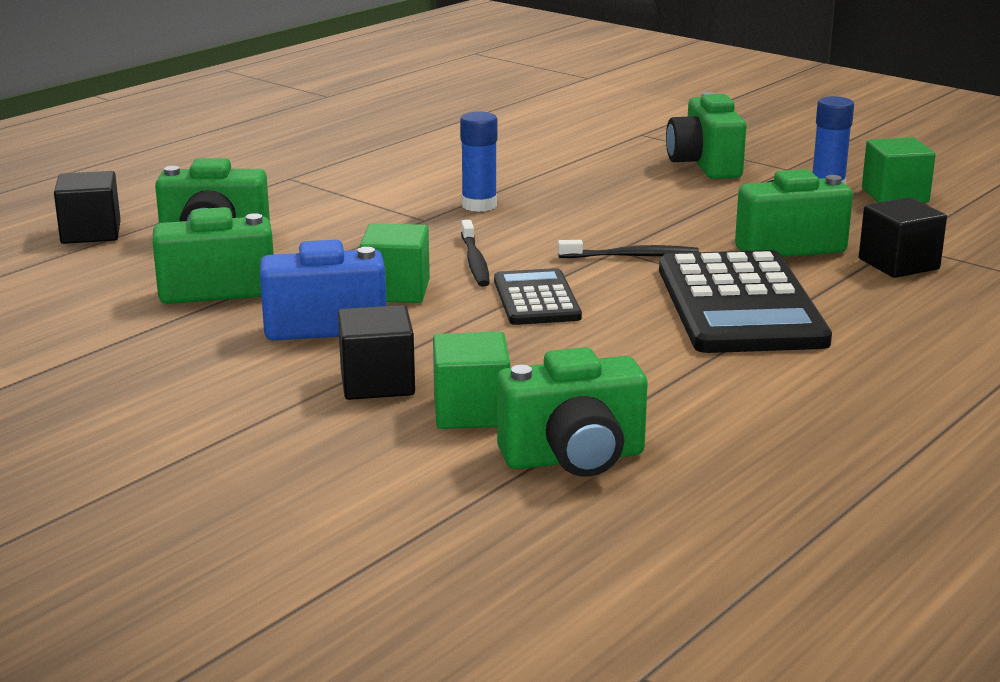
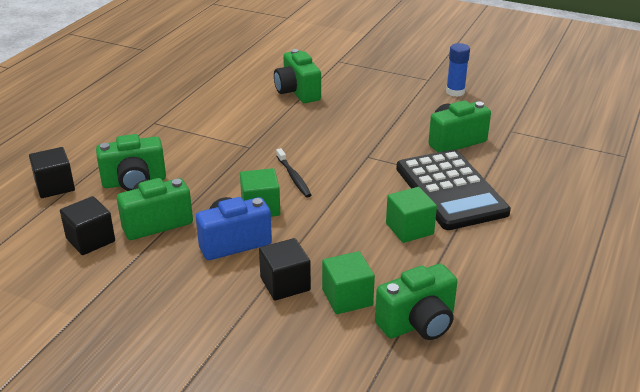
camera: 15 degrees left, 10 degrees up
(479, 205) = (275, 131): blue glue stick -> none
(536, 299) = (341, 202): black calculator -> none
(631, 256) = (377, 160): black toothbrush -> none
(705, 165) = (383, 82): green camera -> green camera (297, 92)
(895, 195) = (492, 93): green cube -> green cube (409, 229)
(898, 264) = (516, 146): black cube -> black cube (90, 240)

